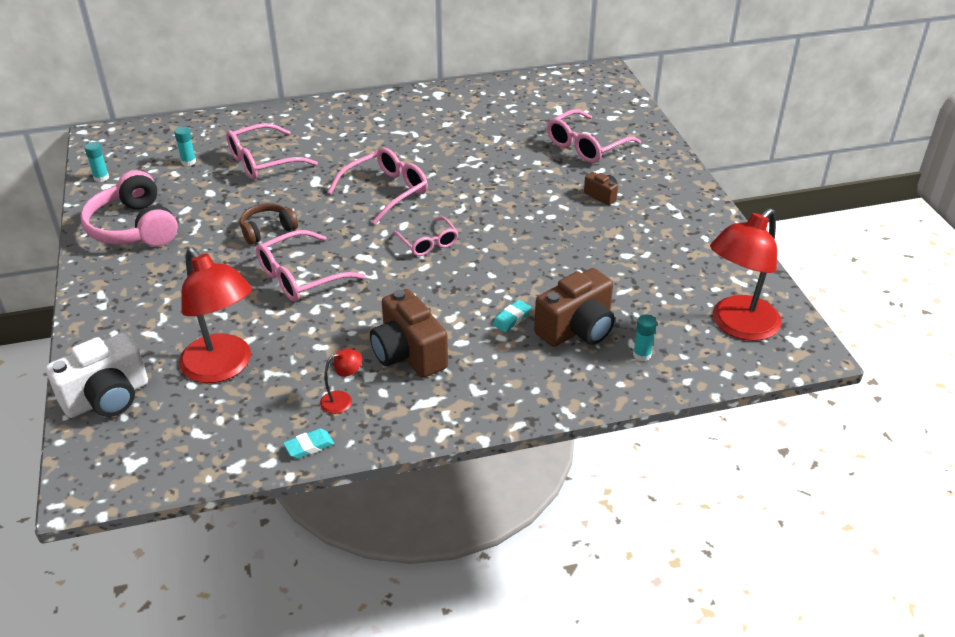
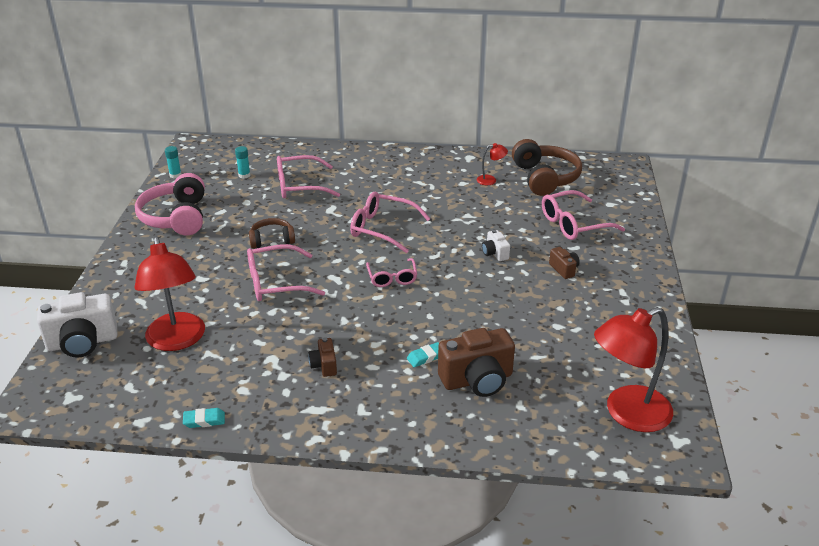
camera: 20 degrees right, 5 degrees down
(343, 400) = (251, 390): red lamp -> red lamp (490, 180)
(386, 191) = (382, 228): pink glasses -> pink glasses turned 135 degrees counterclockwise
(408, 354) = (324, 365): brown camera -> brown camera, size x0.50
(522, 193) = (495, 253): none -> white camera
(530, 102) = (545, 178): none -> brown headphones
(642, 355) = (523, 417): turquoise glue stick -> none

